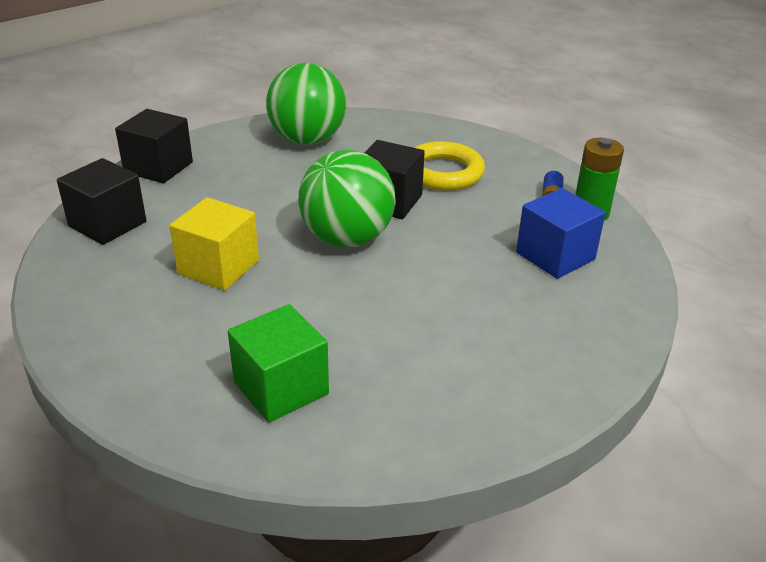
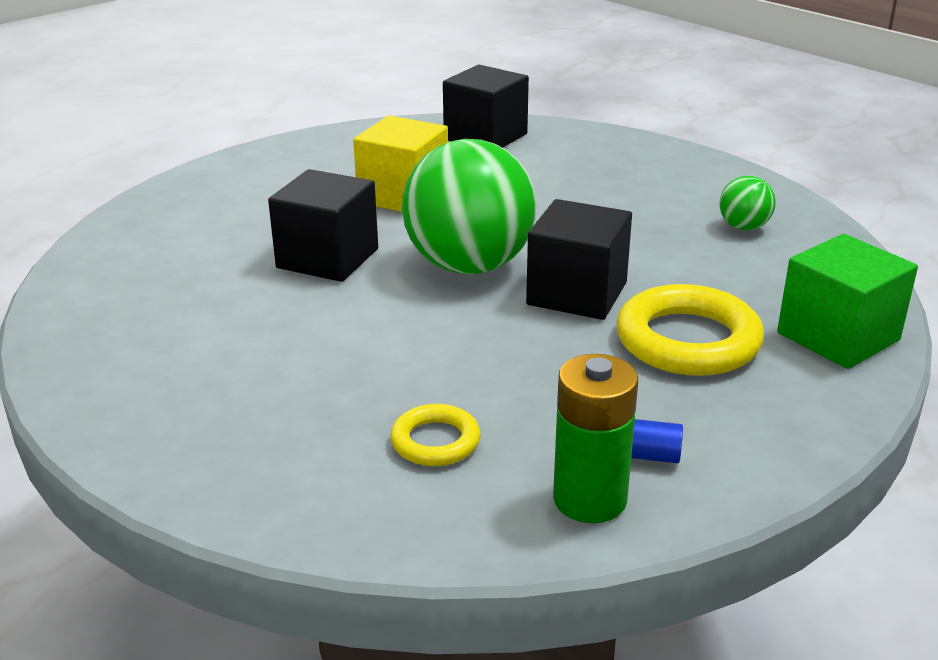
camera: 90 degrees right, 5 degrees down
(158, 167) = (619, 146): black cube -> black cube (327, 258)
(281, 388) = (187, 241): green cube -> green cube (838, 336)
(307, 140) = (743, 227): green ball -> green ball, size x0.44
(555, 256) = (435, 441): blue cube -> yellow ring

